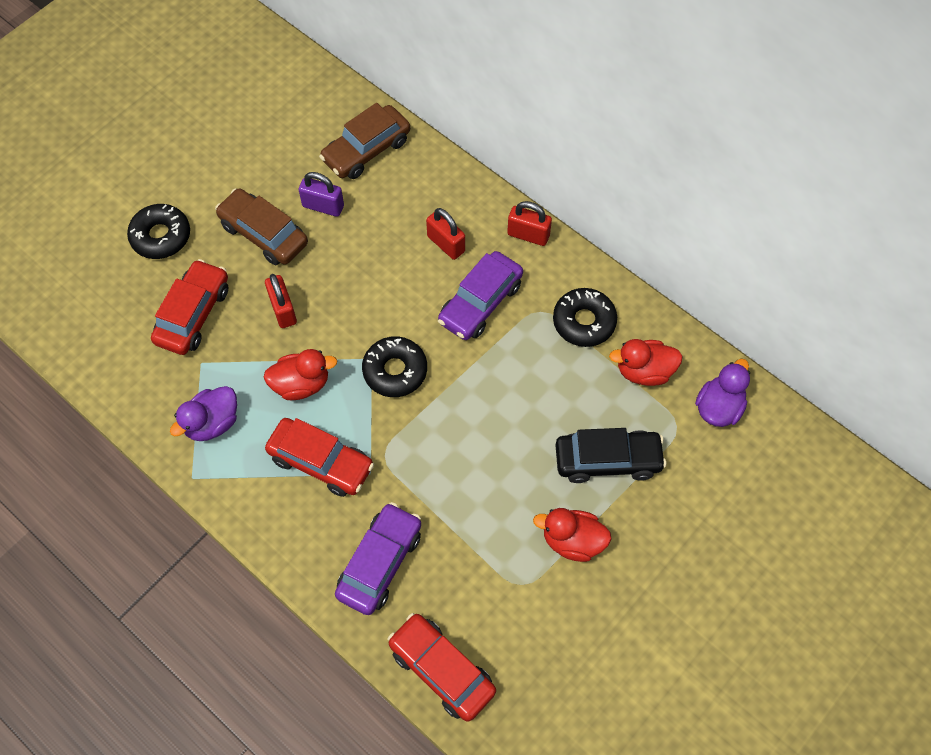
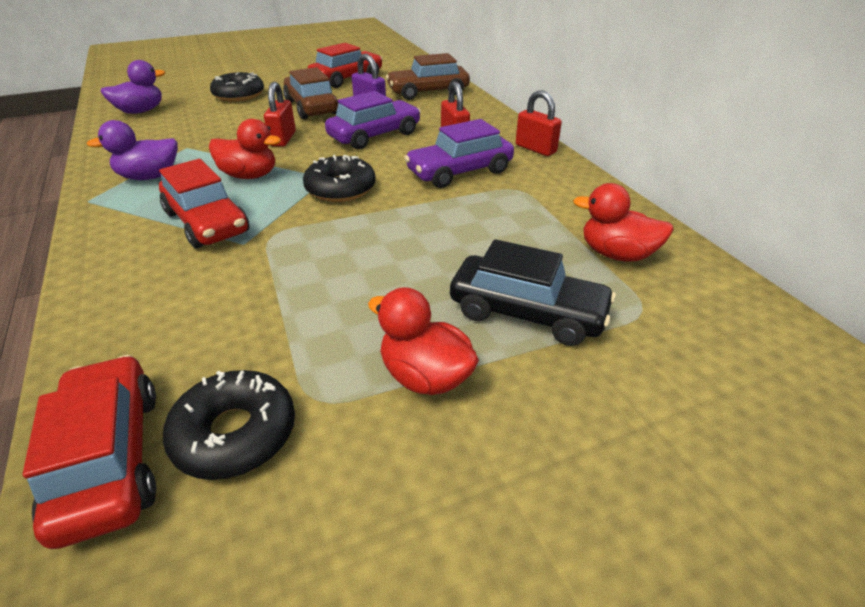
camera: 25 degrees right, 25 degrees down
(193, 314) = (213, 127): red car -> red car (347, 79)
(380, 563) = (169, 313): purple car -> purple car (374, 135)
(584, 322) = (561, 205): black donut -> black donut (235, 433)
(718, 407) = (712, 310): purple duck -> purple duck (140, 111)

